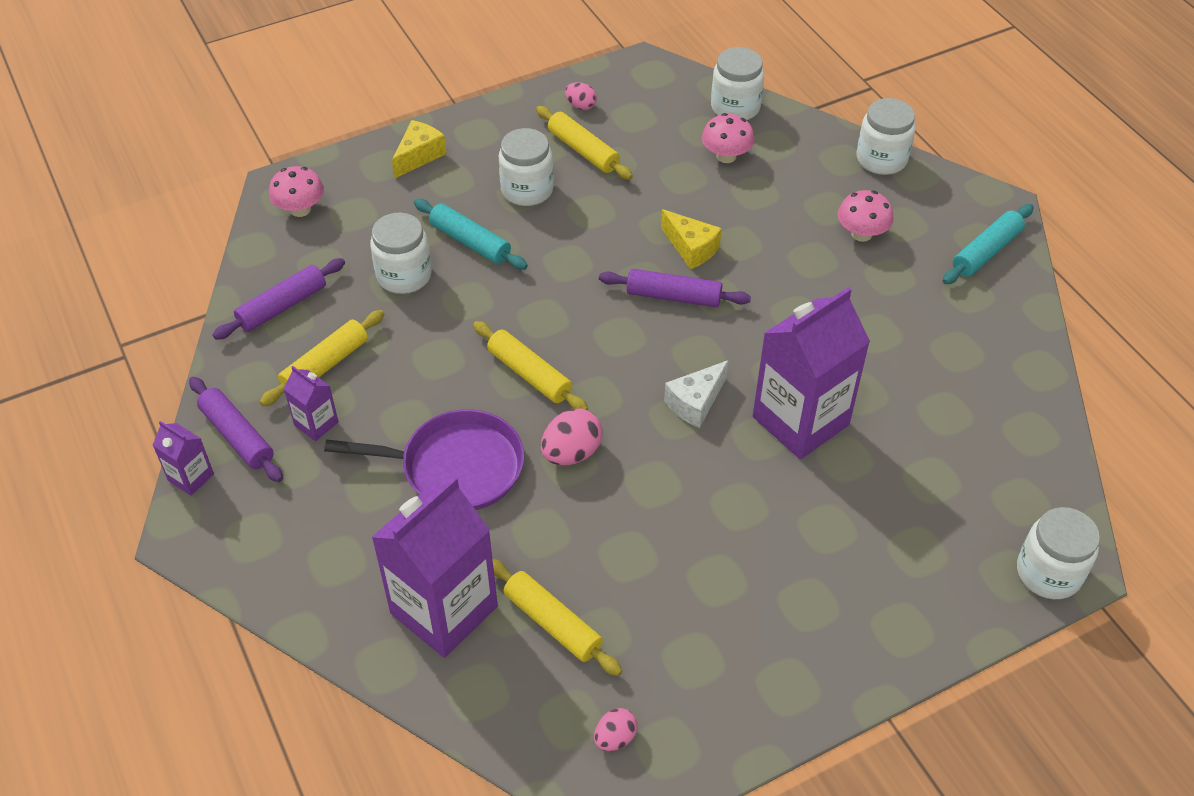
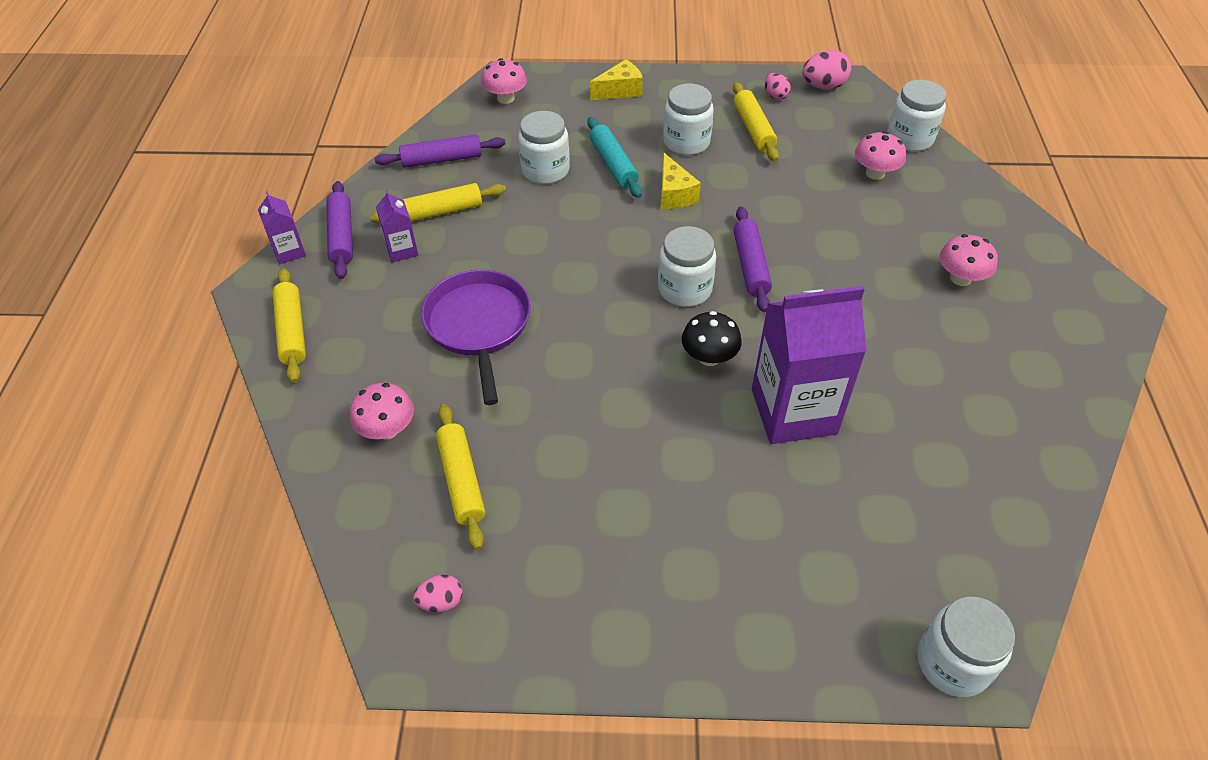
camera: 30 degrees right, 0 degrees up
(444, 610) = (387, 429): purple carton -> pink mushroom
(456, 467) = (478, 325): purple pan -> purple pan turned 135 degrees counterclockwise
(529, 374) = (587, 279): yellow rolling pin -> yellow rolling pin (292, 331)
(571, 453) = (576, 353): pink egg -> pink egg (823, 86)
(673, 296) = (750, 265): purple rolling pin -> purple rolling pin turned 45 degrees clockwise
(691, 248) = (793, 234): yellow cheese -> yellow cheese (674, 194)
(695, 402) = (709, 357): white cheese -> black mushroom
(881, 159) = (1022, 224): white jar -> white jar (685, 289)
(986, 252) = (1079, 339): turquoise rolling pin -> none

